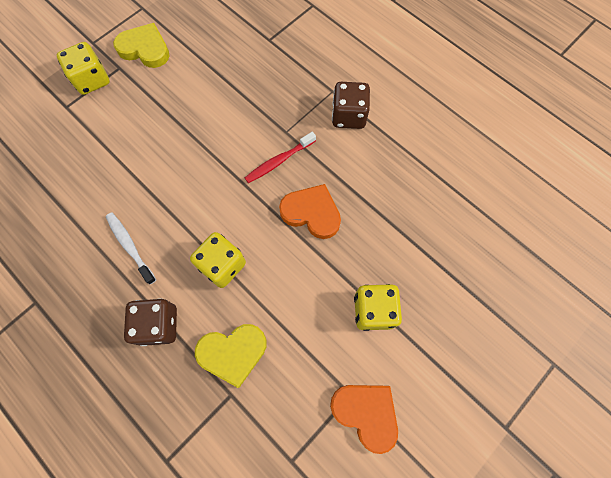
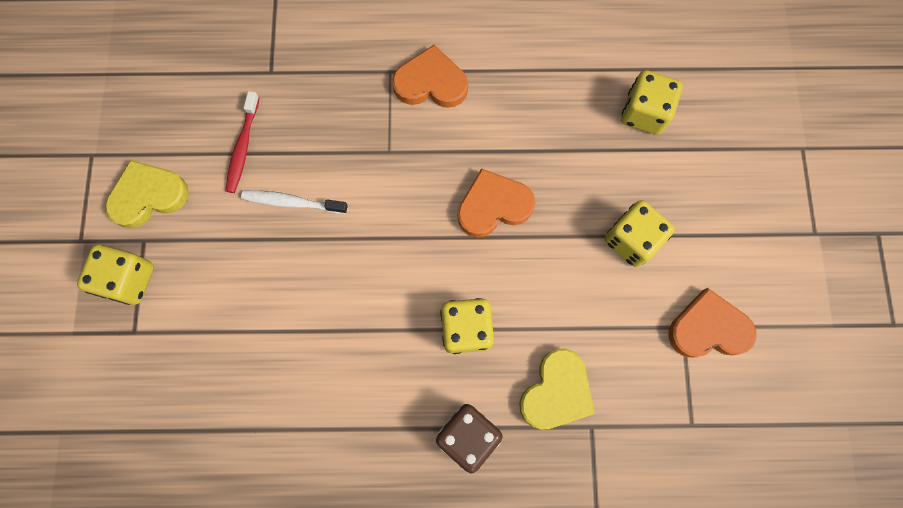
camera: 45 degrees left, 5 degrees up
(130, 246) = (362, 397): white toothbrush -> white toothbrush (292, 202)
(279, 161) = (413, 186): red toothbrush -> red toothbrush (243, 147)
(348, 116) = (431, 83): brown dice -> orange heart
(462, 244) = (644, 113): none -> yellow dice

